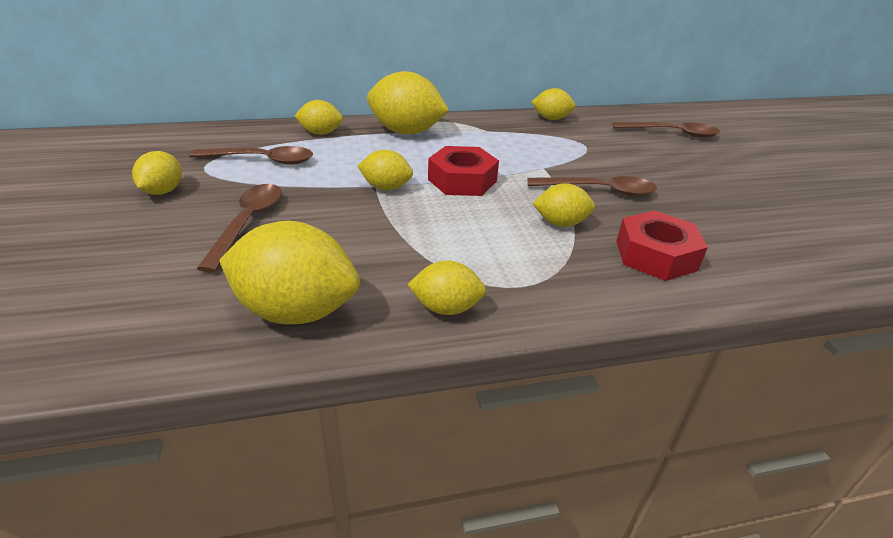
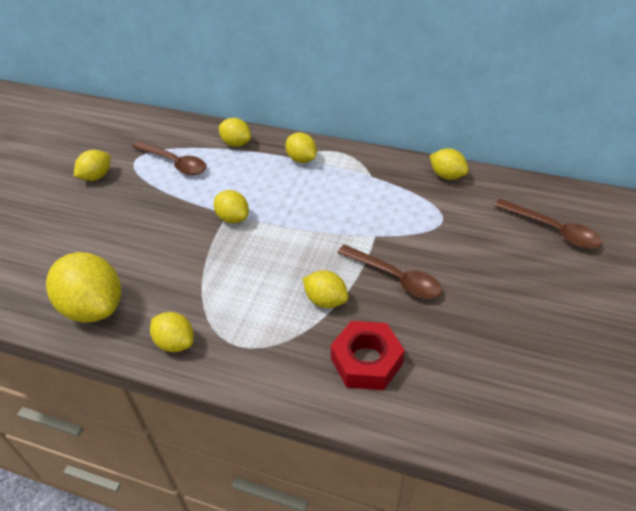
camera: 35 degrees right, 10 degrees up
(248, 223) = (122, 223): brown spoon -> none
(406, 132) = (301, 159): yellow lemon -> yellow lemon, size x0.56
(462, 180) = (294, 228): red nut -> none

